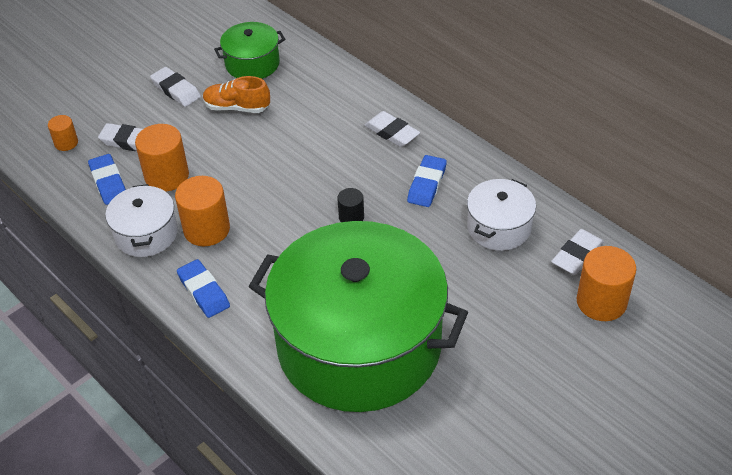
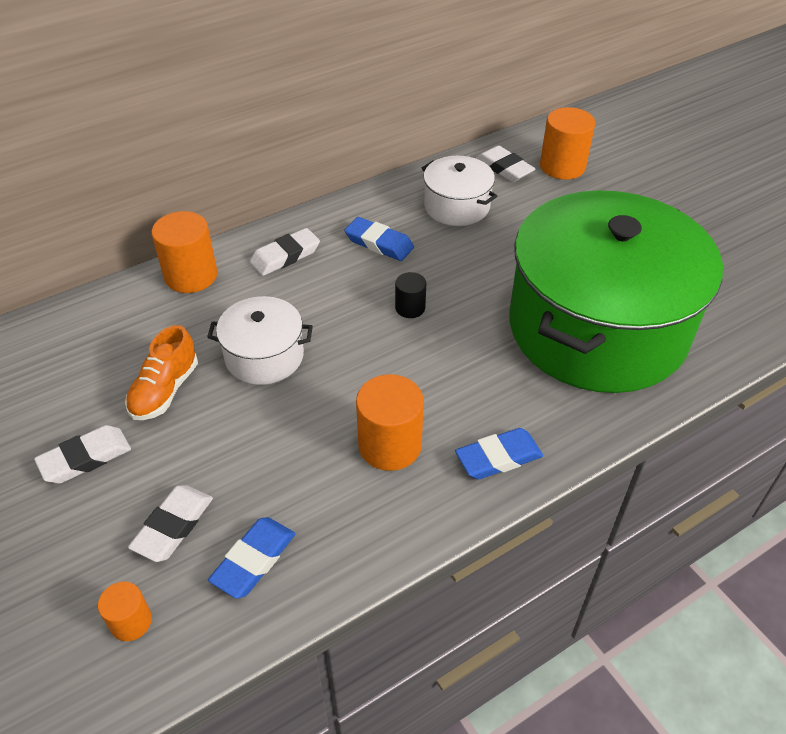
camera: 80 degrees left, 0 degrees up
(108, 182) = (254, 560): blue eraser -> blue eraser turned 45 degrees counterclockwise
(146, 234) = (378, 516): white pot -> white pot (264, 356)
(167, 176) = (270, 483): orange cylinder -> orange cylinder (191, 276)
(252, 64) = (81, 364): green pot -> none

